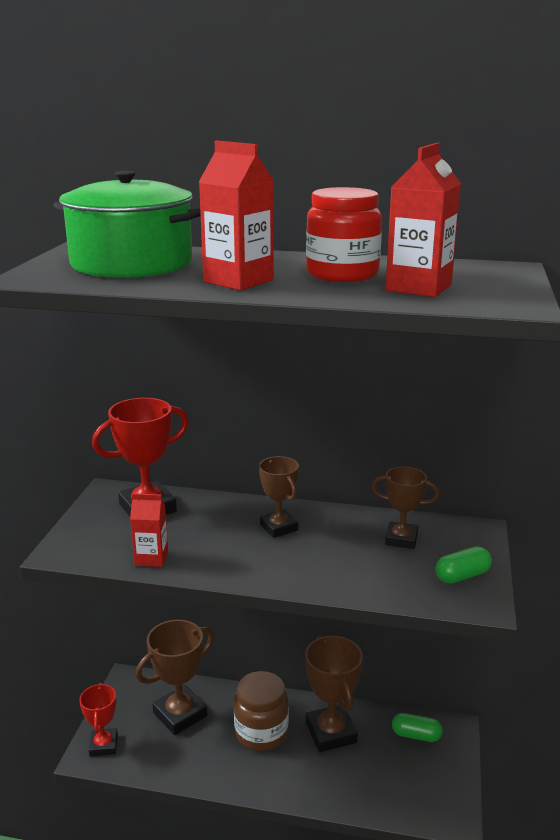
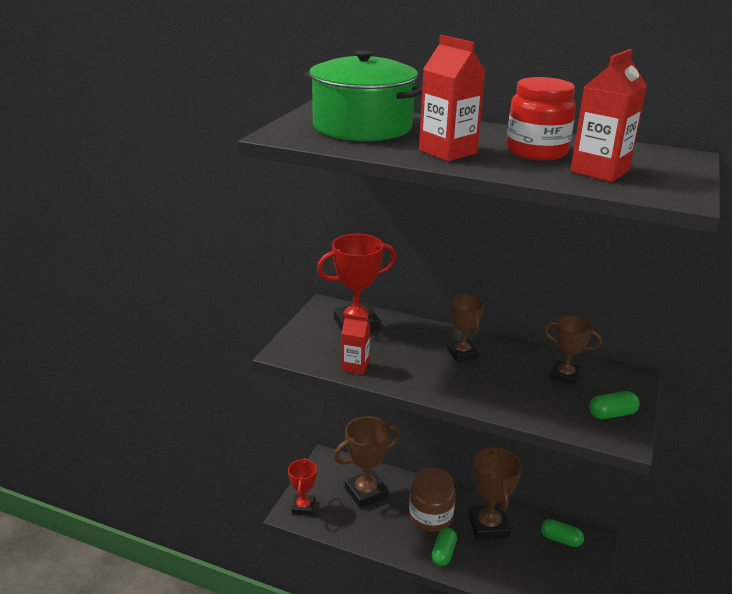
camera: 10 degrees right, 5 degrees up
(282, 775) = (443, 553): none -> green capsule

